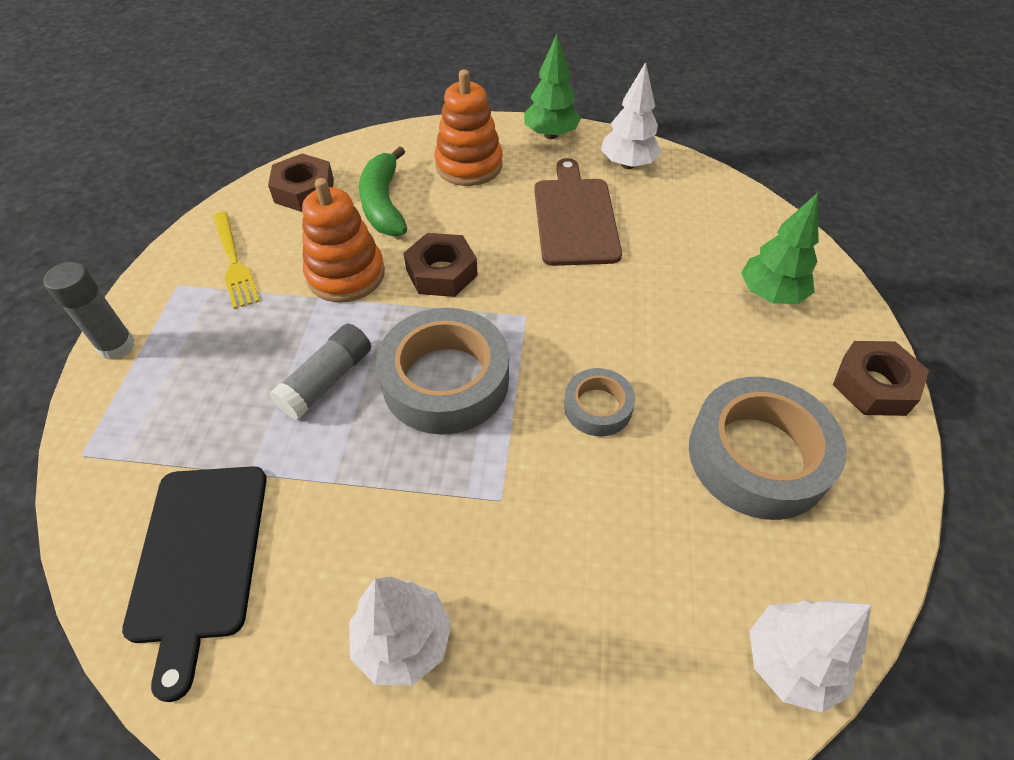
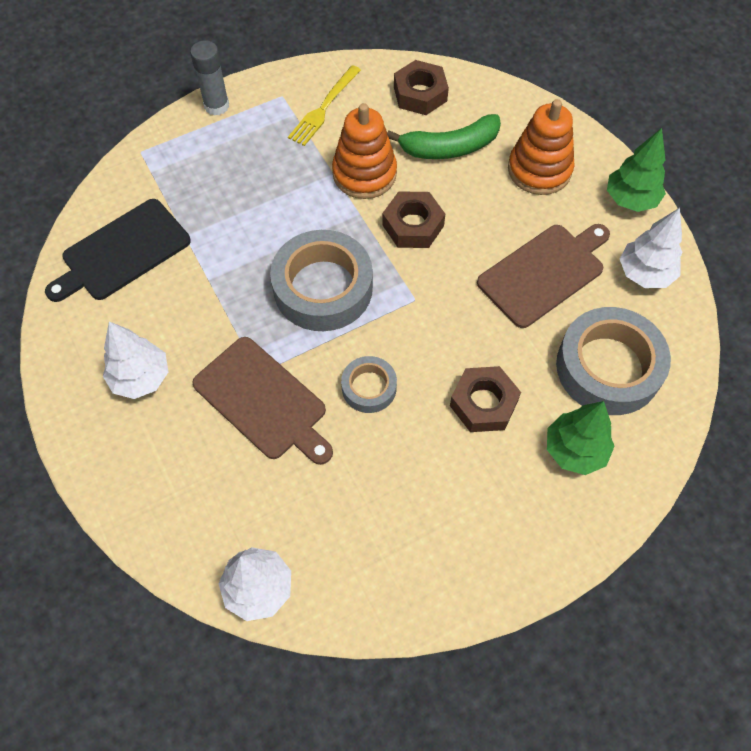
camera: 55 degrees right, 10 degrees up
(327, 380) = (273, 225): grey glue stick -> none
(384, 203) = (449, 147): green banana -> green banana turned 150 degrees counterclockwise
(541, 515) = (263, 401): none -> brown cutting board
(758, 456) = (402, 507): grey tape -> grey tape (608, 367)
(873, 385) = (533, 563): brown nut -> brown nut (483, 403)

